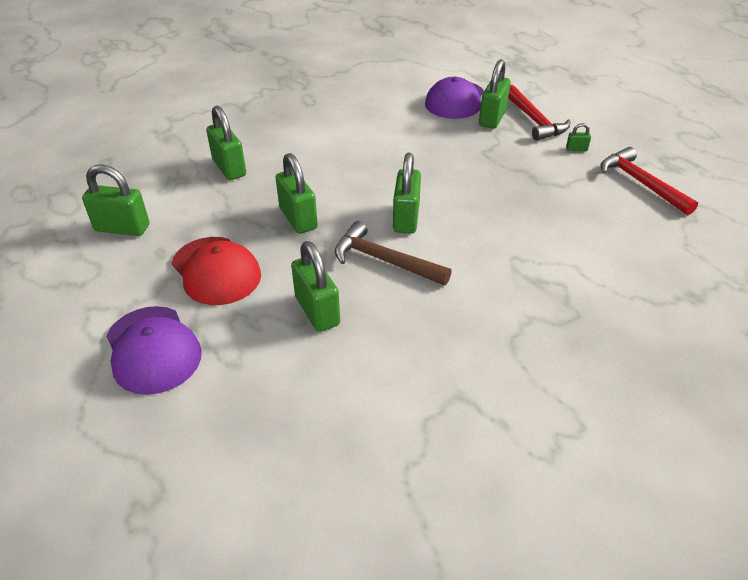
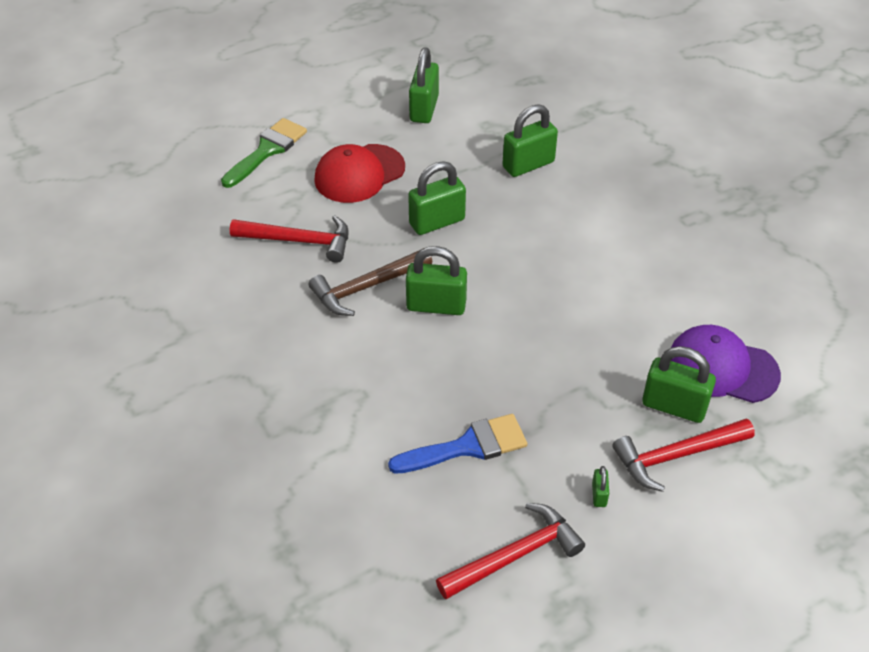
camera: 90 degrees right, 5 degrees up
(153, 349) = (267, 150): purple cap -> green brush
(317, 311) = (299, 241): green padlock -> red hammer
(384, 260) = (366, 287): brown hammer -> brown hammer turned 150 degrees counterclockwise
(554, 202) = (467, 446): none -> blue brush

